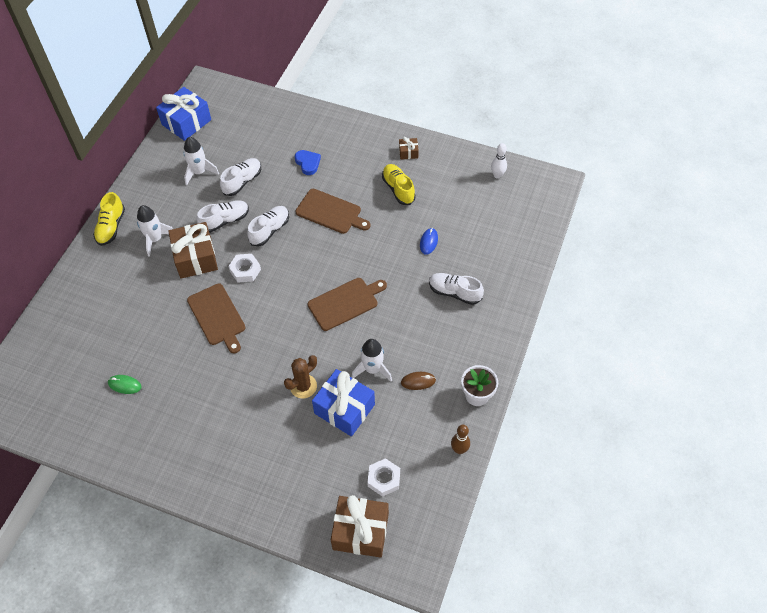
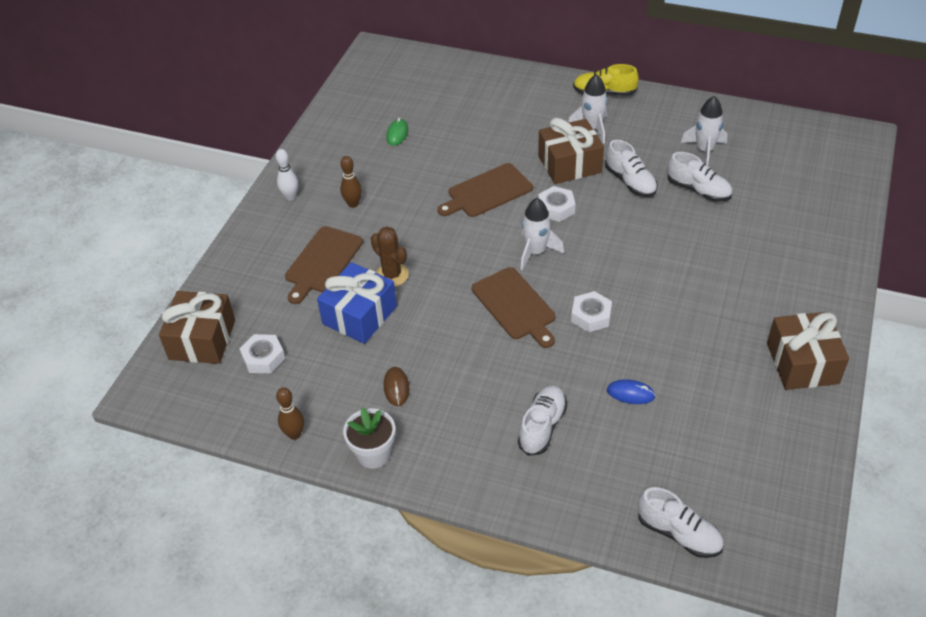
camera: 90 degrees right, 10 degrees down
(186, 122) = (786, 129): blue gift -> none
(212, 419) = (353, 204): none -> brown bowling pin
(270, 230) = (622, 223): white shoe -> white shoe (679, 534)
(308, 163) = (748, 250): blue heart -> none
(330, 212) = (664, 281): brown cutting board -> brown cutting board (322, 262)
(359, 257) = (591, 316): none -> white nut
(372, 369) = (415, 339): white rocket -> white rocket (535, 252)
(398, 189) = (724, 353): yellow shoe -> none
(408, 152) = (802, 363): brown gift -> brown gift, size x2.13
(497, 175) = (786, 484): white bowling pin -> white bowling pin (290, 197)

